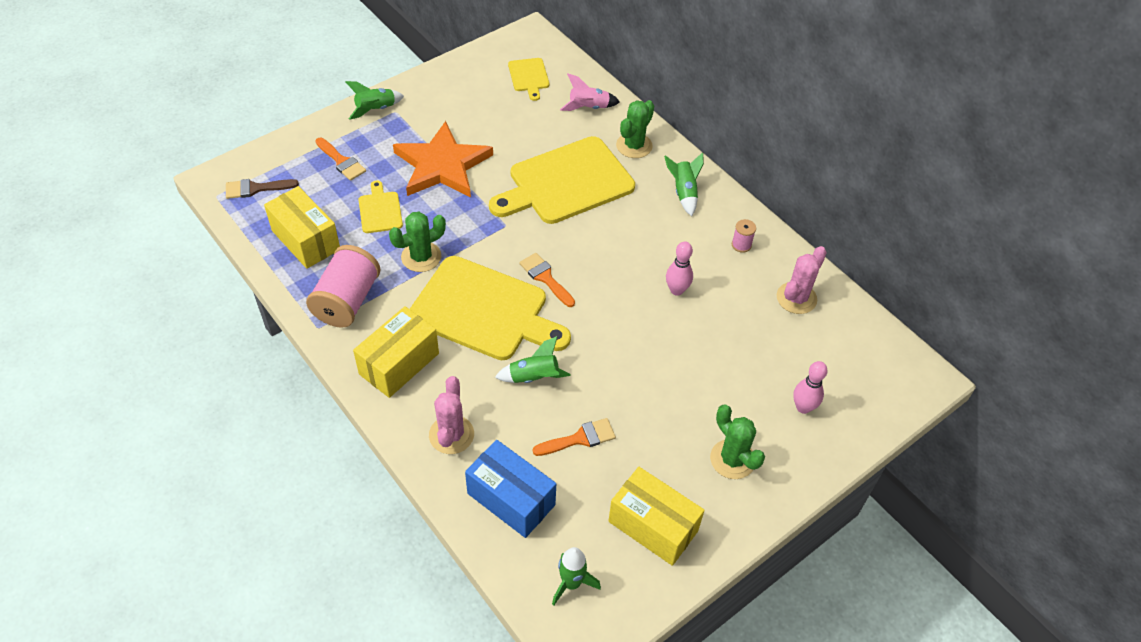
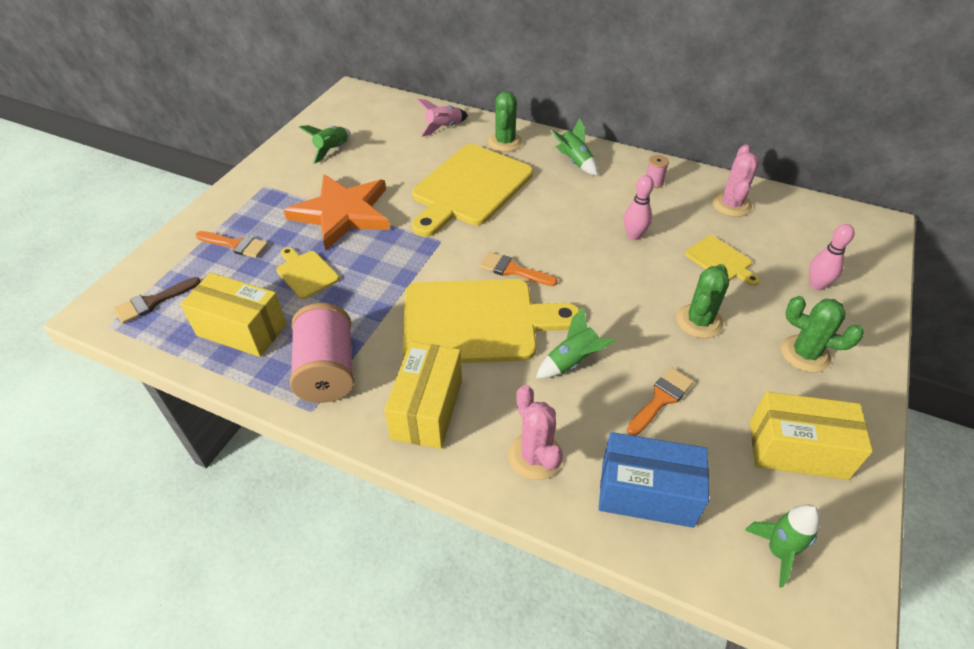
camera: 25 degrees left, 5 degrees down
(375, 109) = (243, 190): green rocket -> green rocket (332, 150)
(421, 257) = (378, 298): green cactus -> green cactus (699, 321)
(529, 77) = (374, 122): yellow cutting board -> yellow cutting board (720, 260)

